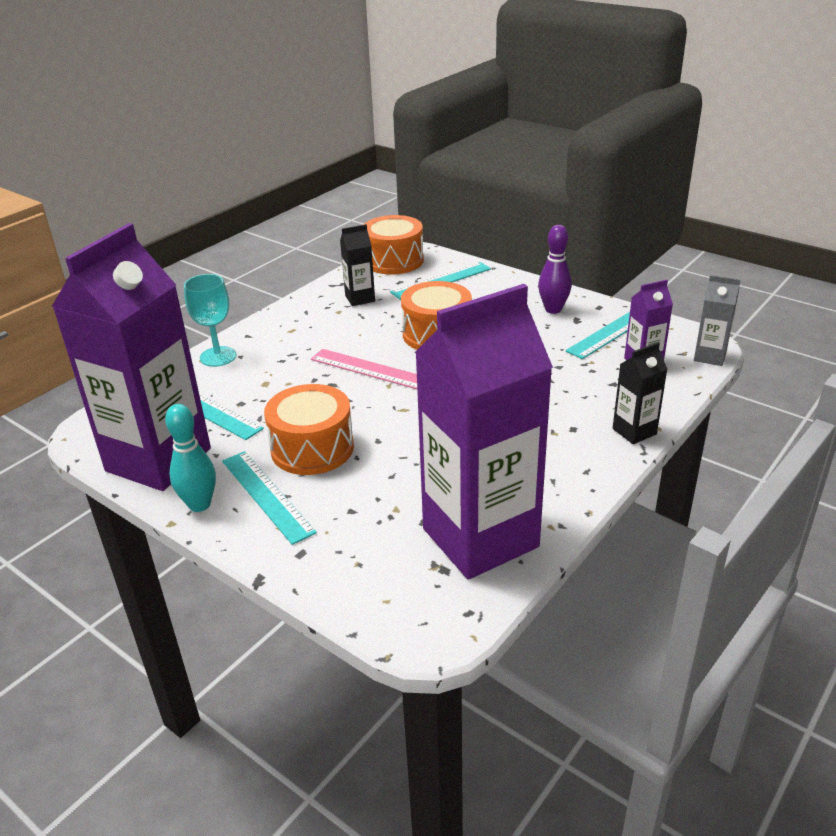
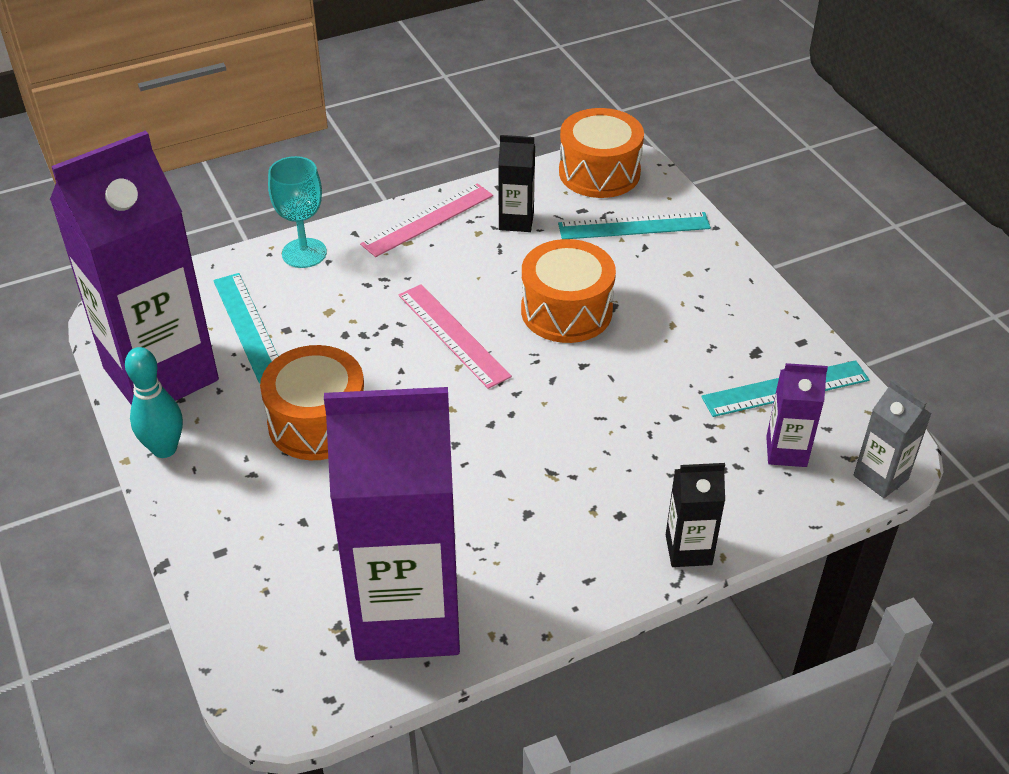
camera: 25 degrees right, 10 degrees up
(266, 495) = (233, 465): turquoise ruler -> none
(296, 314) = (428, 220): none -> pink ruler
(553, 309) = (738, 324): purple bowling pin -> none

